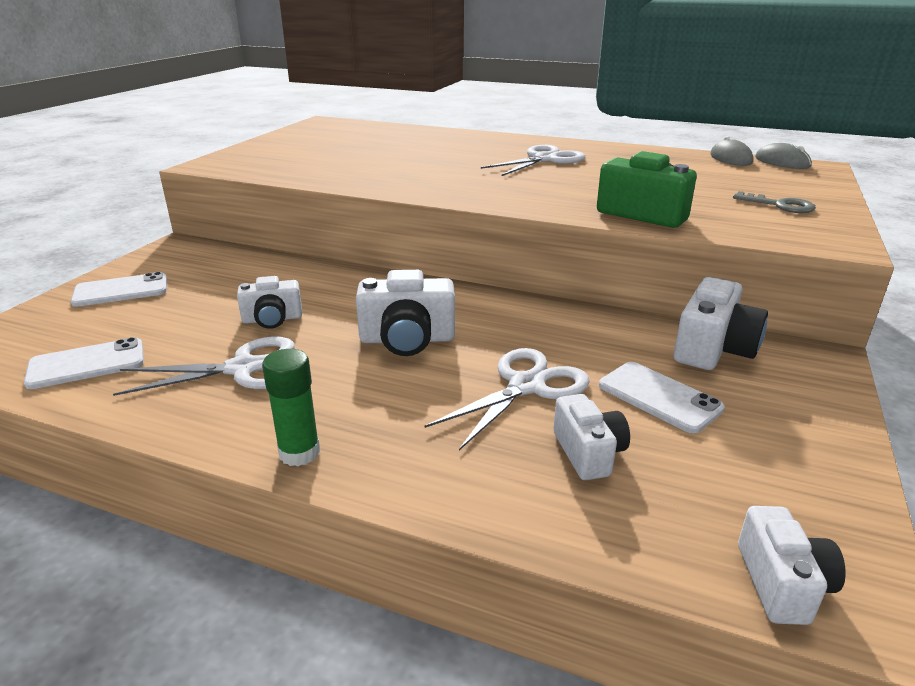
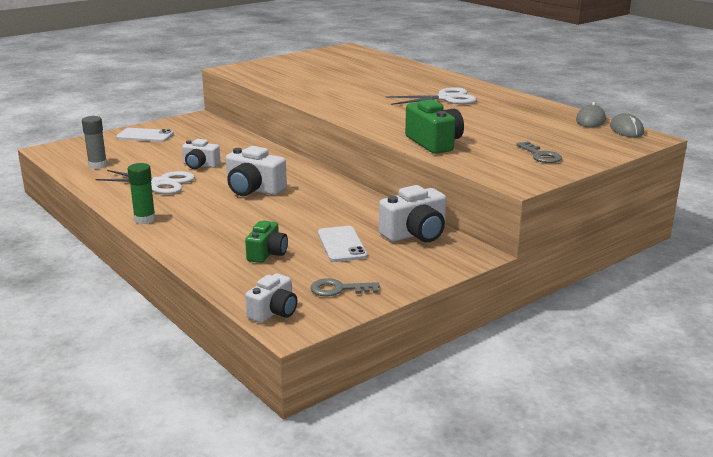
camera: 30 degrees right, 5 degrees down
(87, 364) = (97, 165): white phone -> grey glue stick
(526, 386) = (281, 223): white scissors -> none
(588, 453) = (267, 253): white camera -> green camera
(785, 485) = (338, 289): none -> grey key

